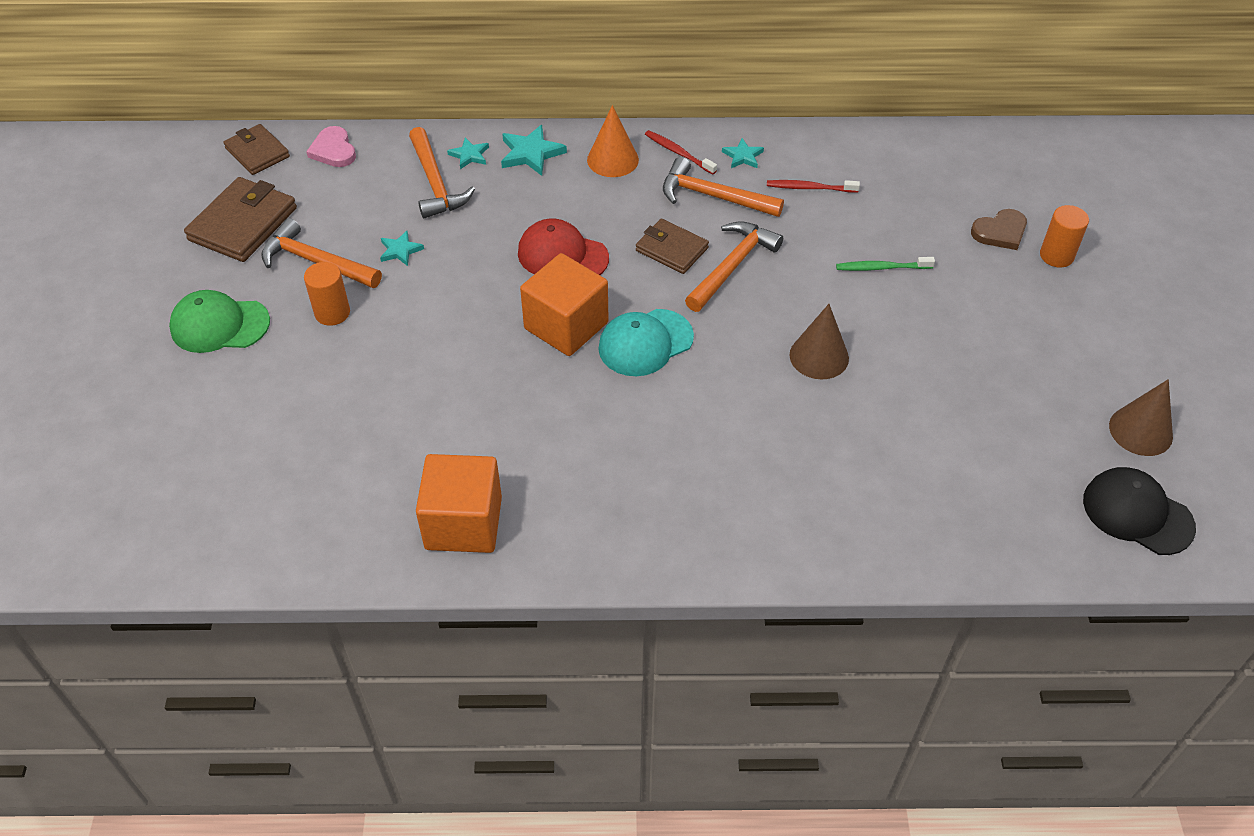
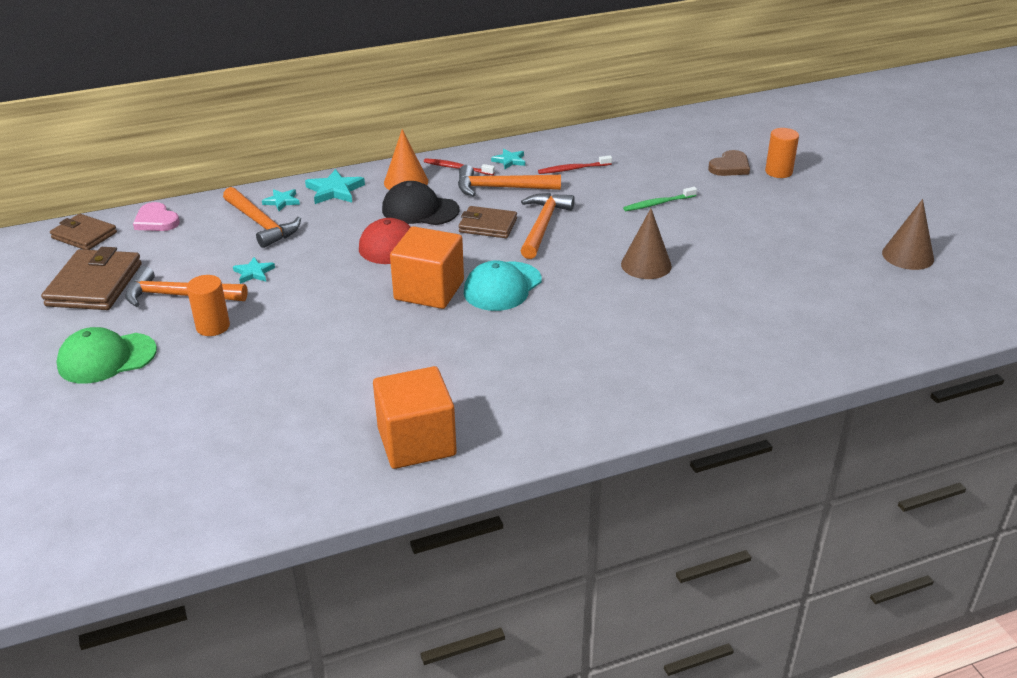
camera: 20 degrees left, 15 degrees down
(1137, 513) = (941, 303): black cap -> black cap (420, 210)

